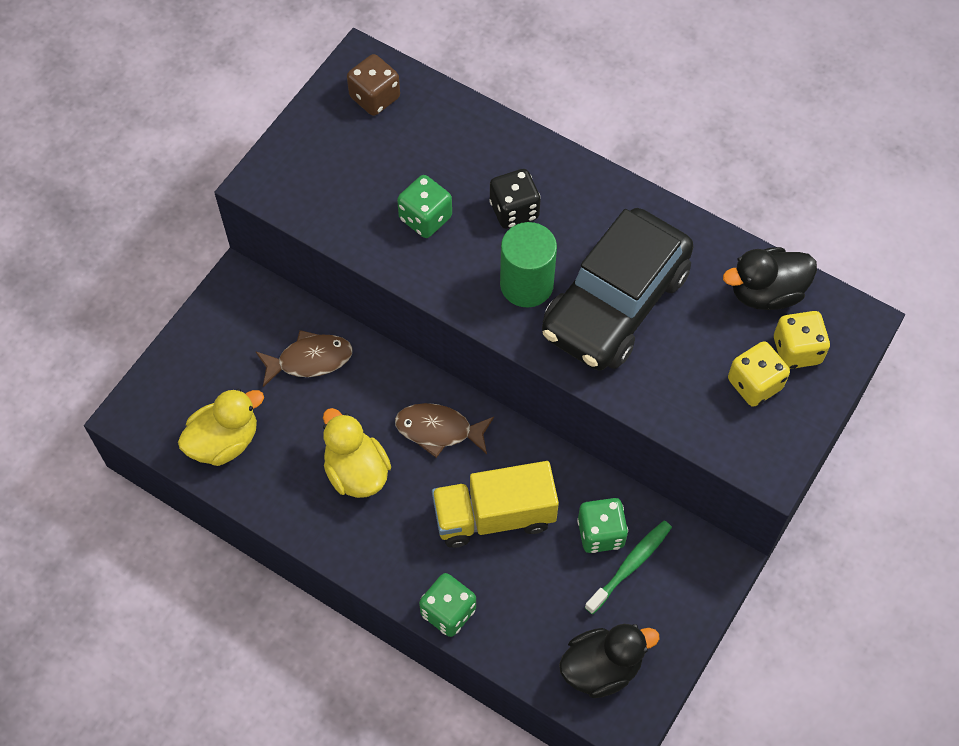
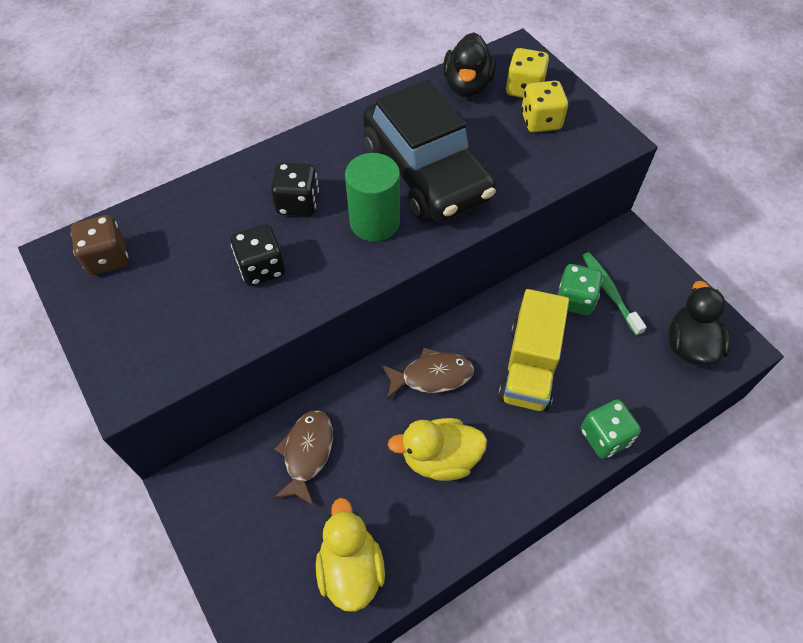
camera: 65 degrees left, 5 degrees down
(425, 218) = (262, 268): green dice -> black dice
(439, 430) = (432, 376): brown fish -> brown fish turned 135 degrees counterclockwise

